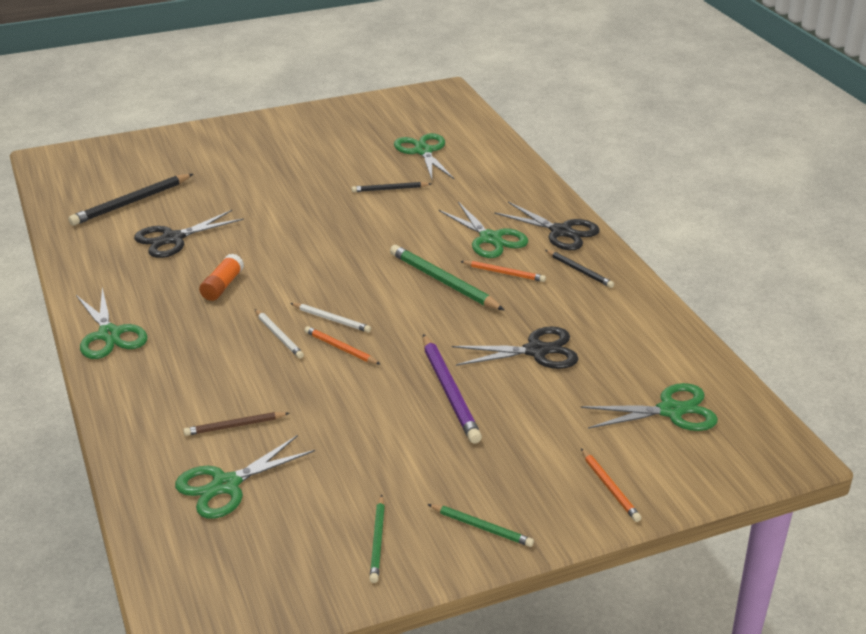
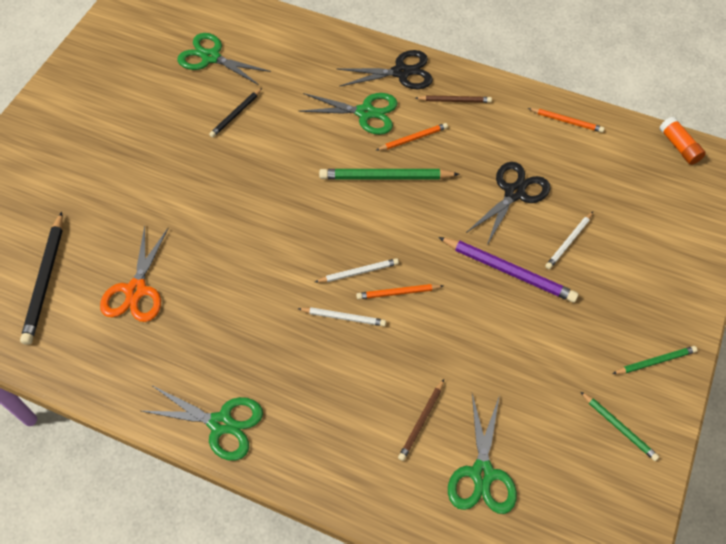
camera: 45 degrees left, 25 degrees up
(173, 239) = (136, 290): black scissors -> orange scissors
(222, 286) = (240, 305): orange glue stick -> orange glue stick (679, 146)
(533, 407) = (569, 242): none -> white pencil
(579, 270) = (454, 100): black pencil -> brown pencil
(609, 487) = (677, 268): orange pencil -> orange pencil (566, 121)
(670, 411) = (637, 180): green scissors -> none

